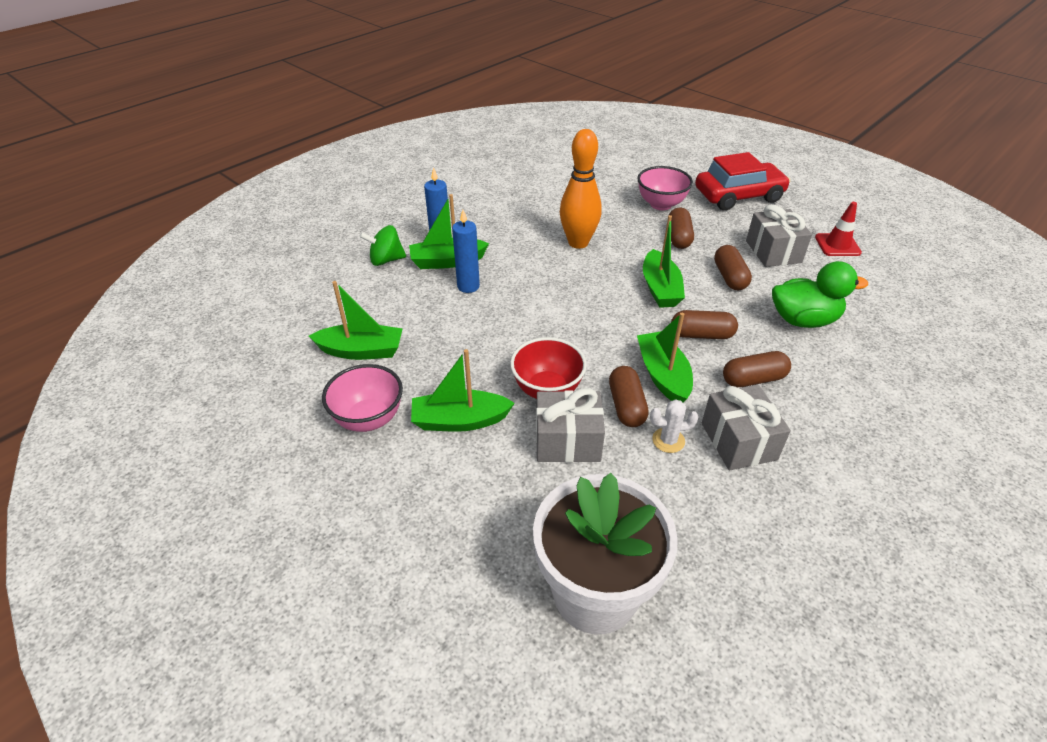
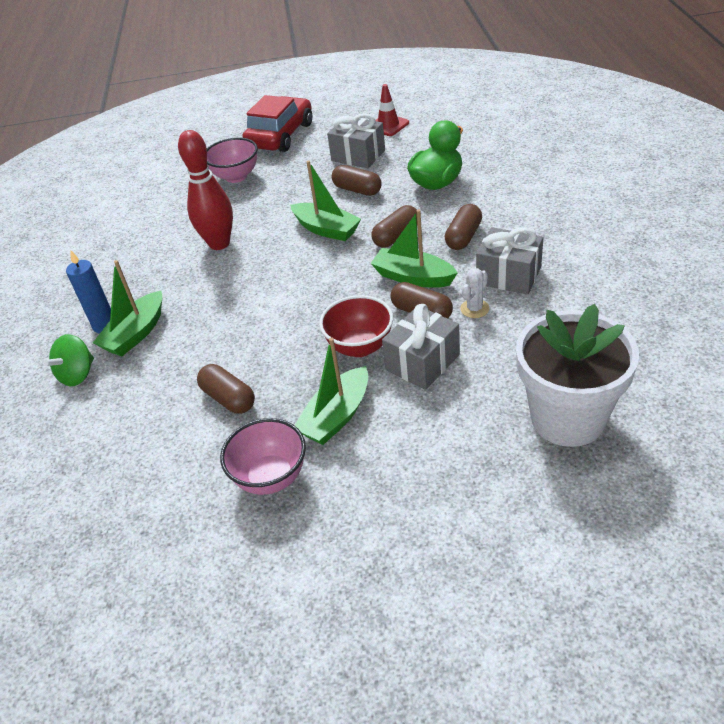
camera: 45 degrees left, 0 degrees up
(361, 351) = (180, 446): green boat -> none
(468, 286) = (186, 335): blue candle -> none
(578, 243) = (219, 243): orange bowling pin -> red bowling pin
(678, 237) = (284, 189): brown capsule -> brown capsule (229, 398)

